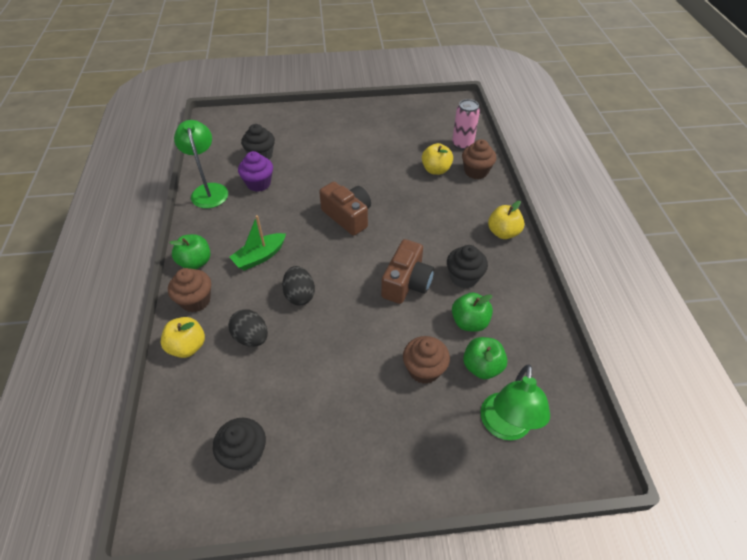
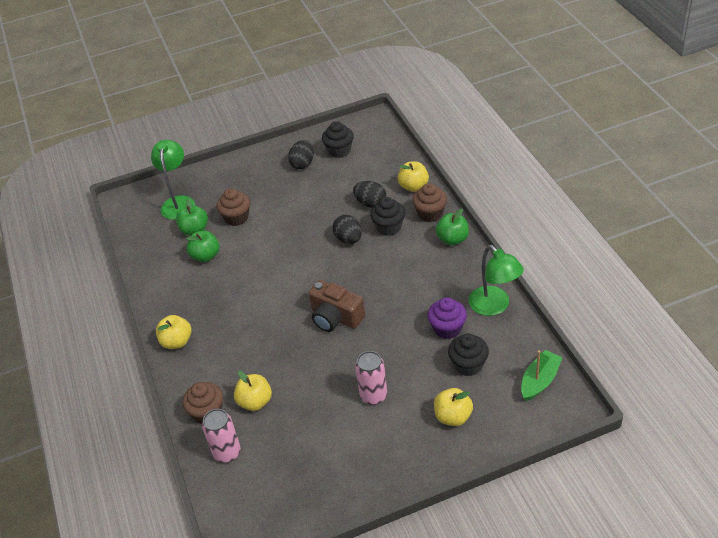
camera: 170 degrees right, 5 degrees down
(260, 257) = (399, 258): green boat -> green boat (539, 381)
(293, 129) = (453, 417): none -> yellow apple
(308, 444) = (303, 164): none -> black egg
(342, 153) = (373, 396): none -> pink can
(406, 283) = (262, 271): brown camera -> none
(464, 277) = (212, 289): black cupcake -> black cupcake (389, 227)

